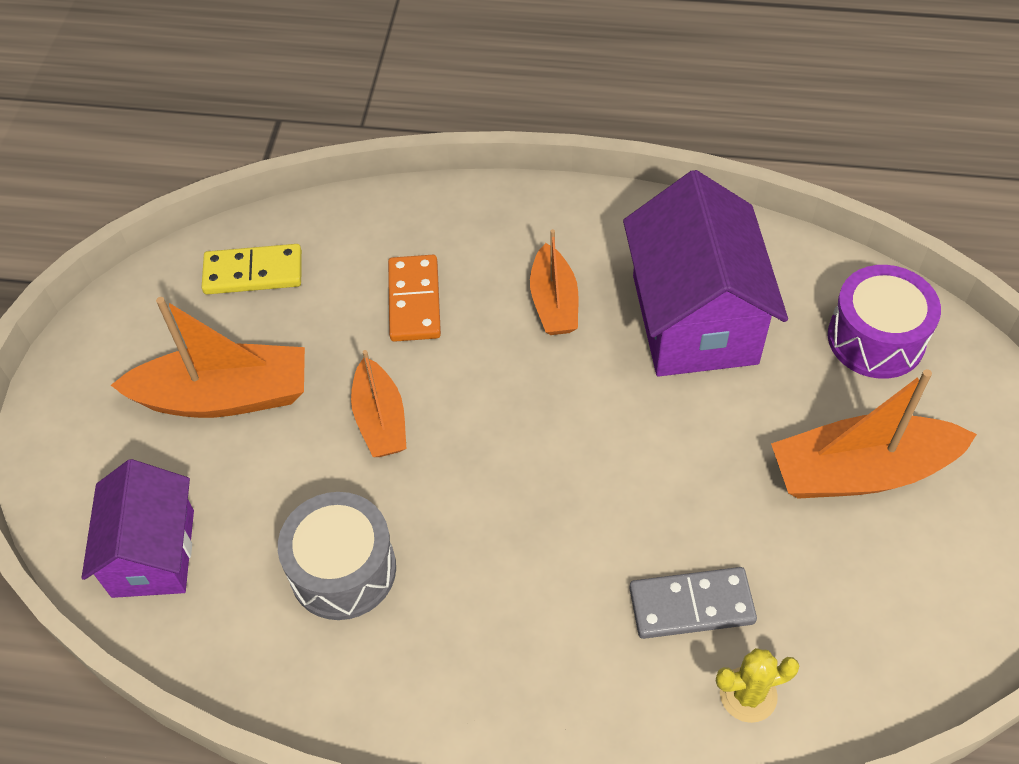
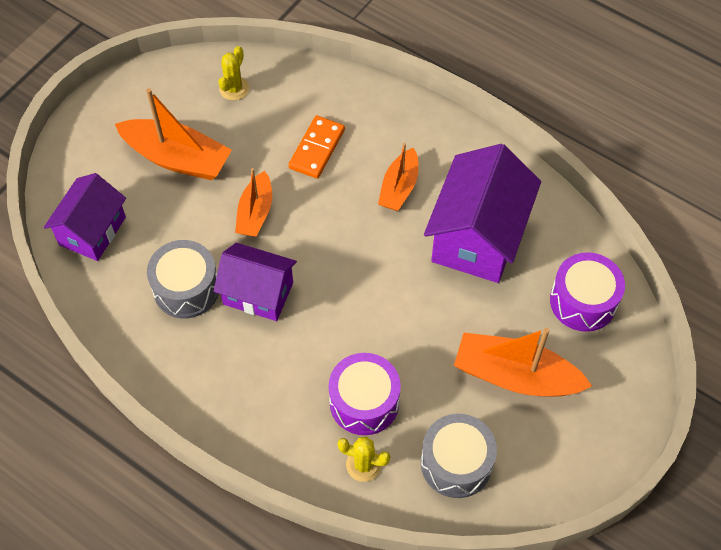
camera: 25 degrees right, 5 degrees up
(253, 272) = (234, 88): yellow domino -> yellow cactus
(451, 527) = (258, 293): none -> purple house
(691, 605) = (364, 402): grey domino -> purple drum
(867, 627) = (456, 463): none -> grey drum

